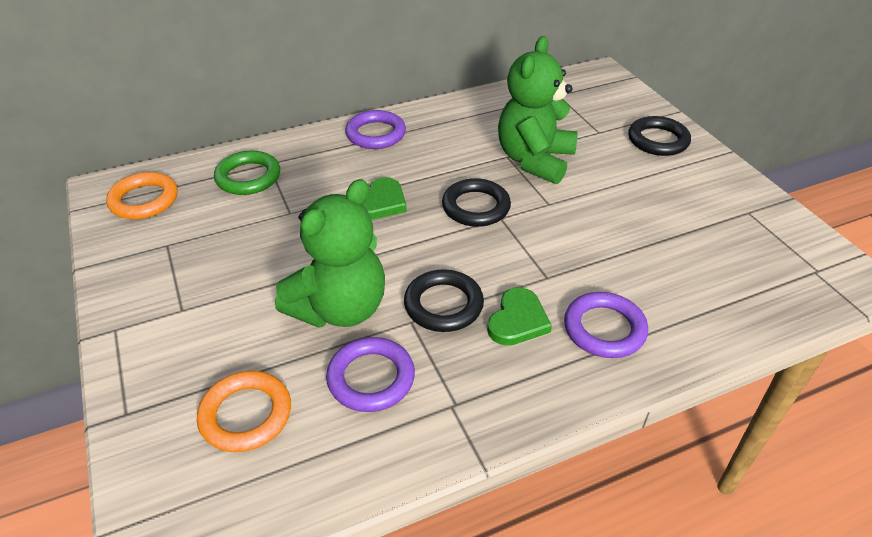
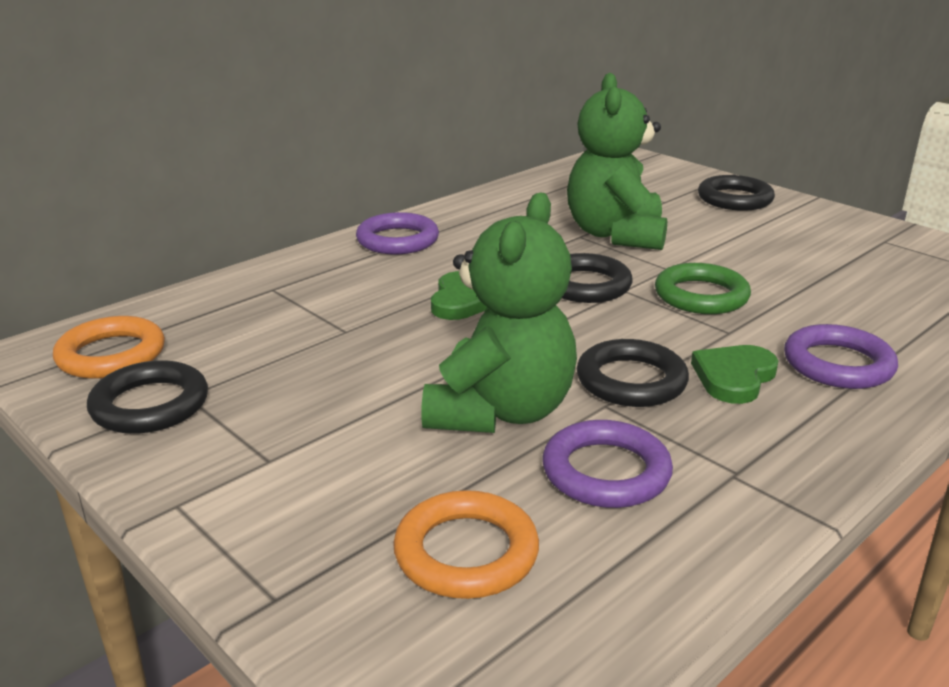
camera: 20 degrees left, 15 degrees down
(142, 247) = (150, 405): none -> black ring
(248, 177) = (255, 306): green ring -> green ring (701, 296)
(517, 320) = (734, 377): green heart -> green heart turned 150 degrees counterclockwise

